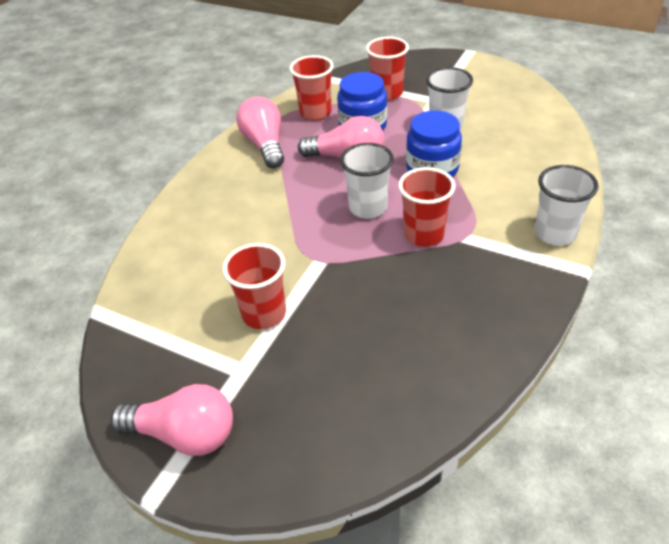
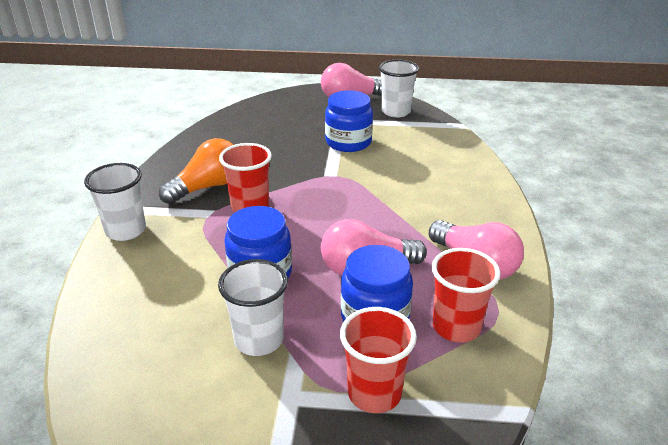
camera: 155 degrees right, 10 degrees down
(264, 314) = (348, 142): red cup -> blue jar
(368, 208) = (312, 220): white cup -> white cup (396, 111)
(465, 275) = (207, 187): none -> orange light bulb

